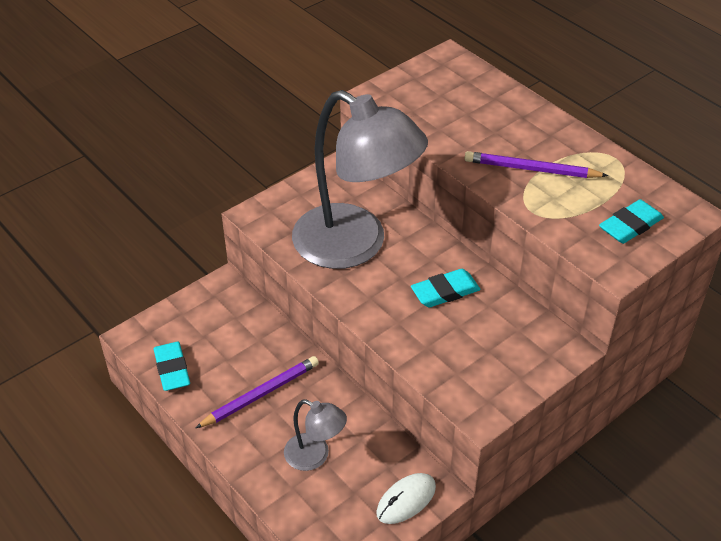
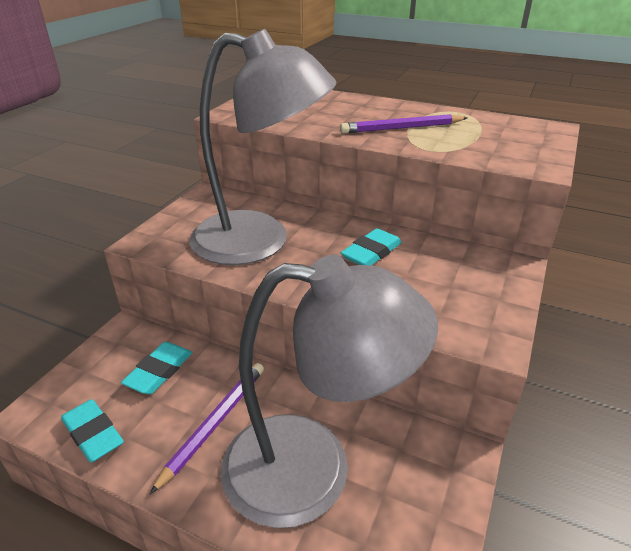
camera: 25 degrees left, 10 degrees down
(315, 456) = (313, 469): grey lamp -> grey lamp, size x2.25
(406, 500) = (443, 478): white mouse -> none
(630, 225) = (517, 142): turquoise eraser -> turquoise eraser (159, 371)

